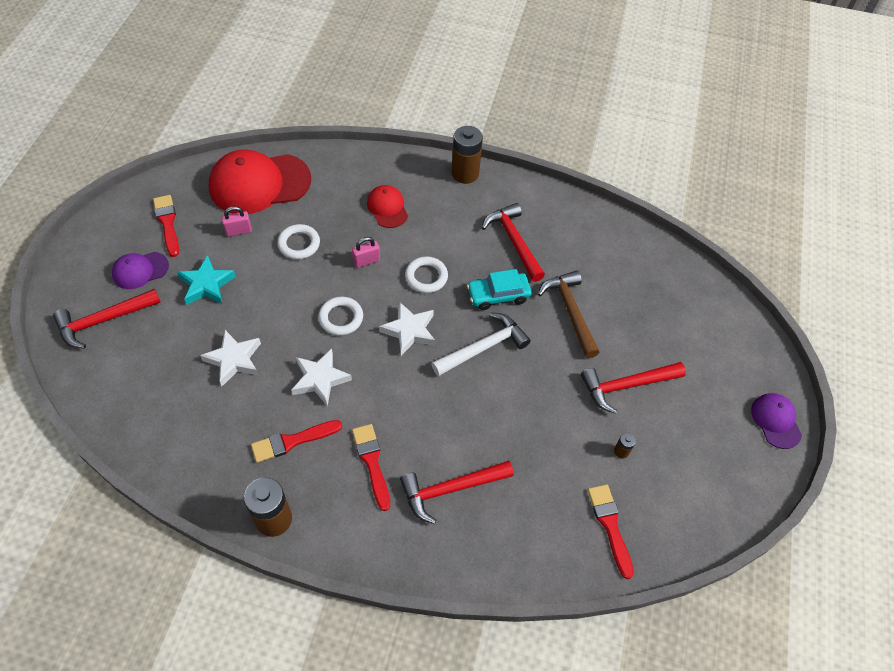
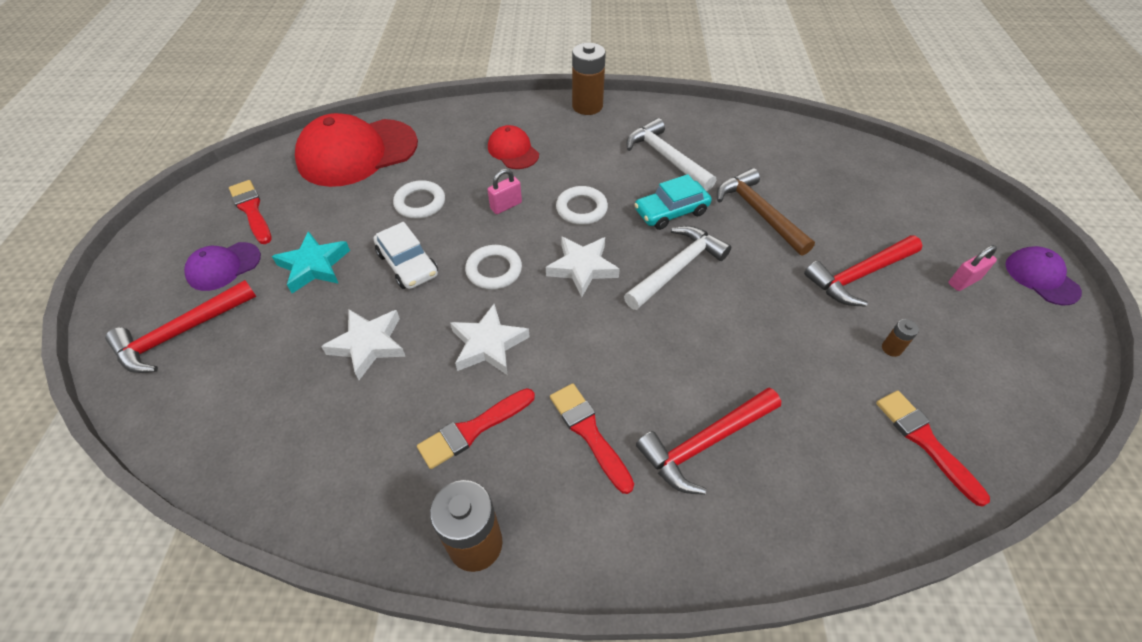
camera: 10 degrees left, 5 degrees down
(238, 231) = (343, 203): pink padlock -> pink padlock (963, 281)
(277, 298) = (408, 264): none -> white car
(514, 241) = (666, 157): red hammer -> white hammer

